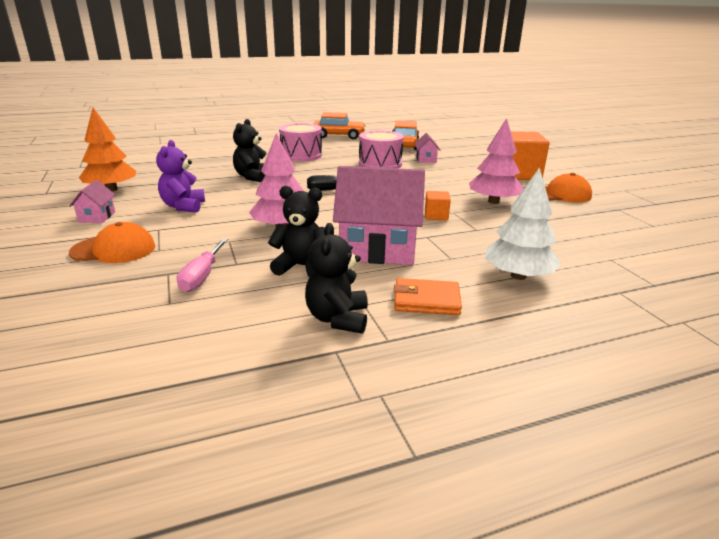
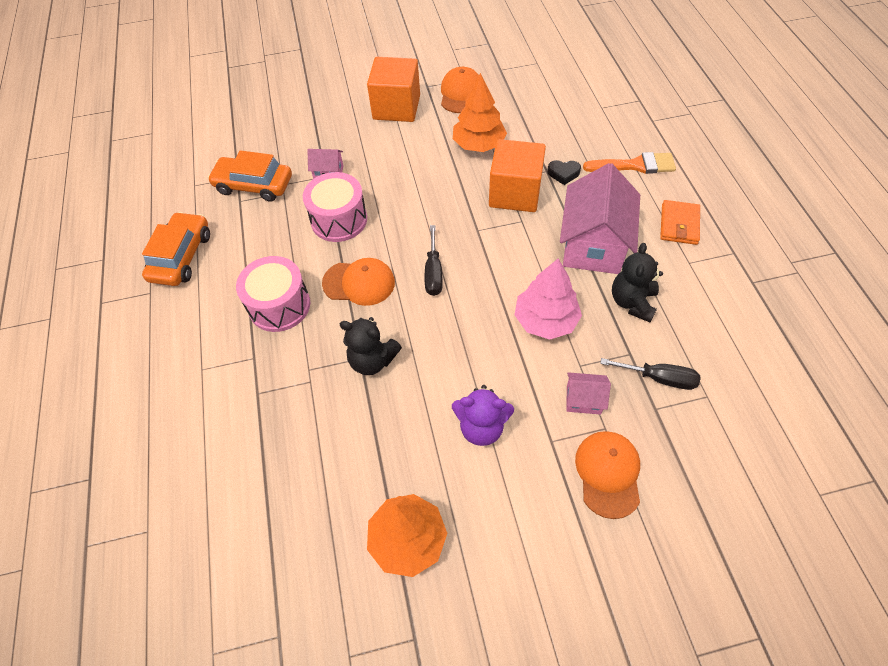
camera: 80 degrees left, 30 degrees up
(97, 217) = (514, 524): pink house -> pink house (583, 400)
(202, 276) = (659, 378): pink screwdriver -> black screwdriver
(321, 171) = (359, 283): none -> orange cap
(338, 319) = (713, 279): black teddy bear -> none
(436, 216) = (515, 193): orange cube -> orange cube, size x2.12
(477, 236) = (563, 173): none -> black heart
(493, 201) = (479, 144): pink tree -> orange tree
(518, 276) = (634, 165): white tree -> orange brush

